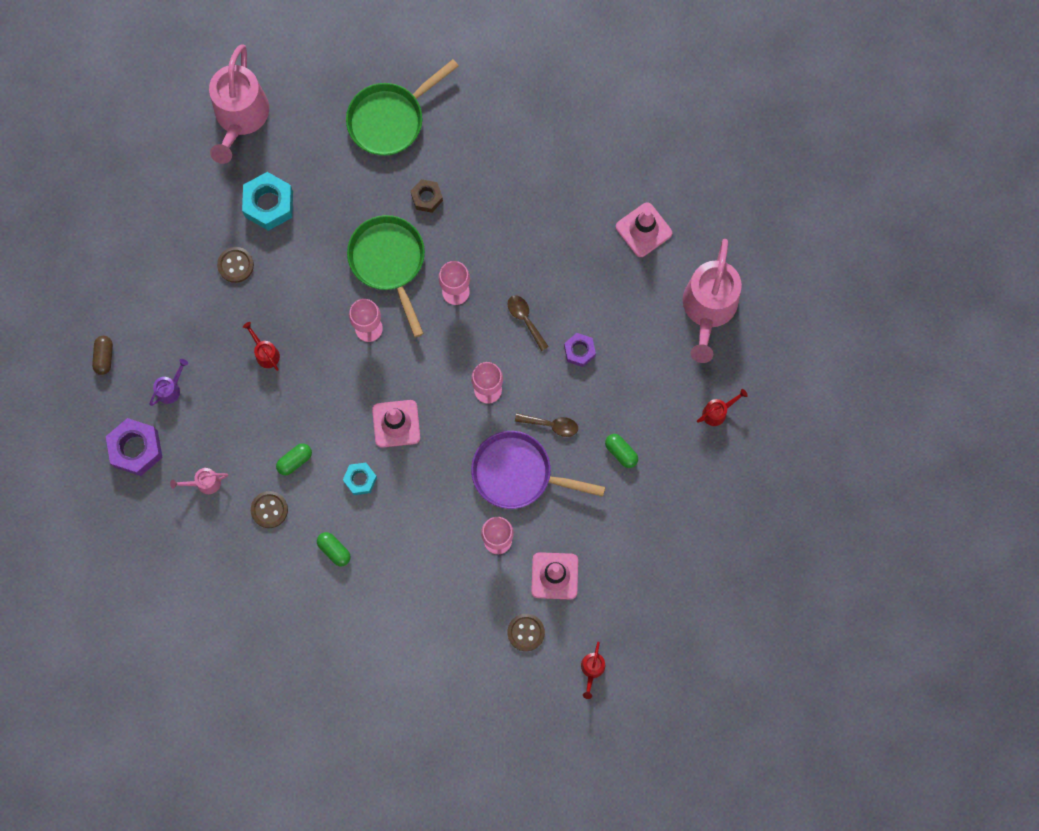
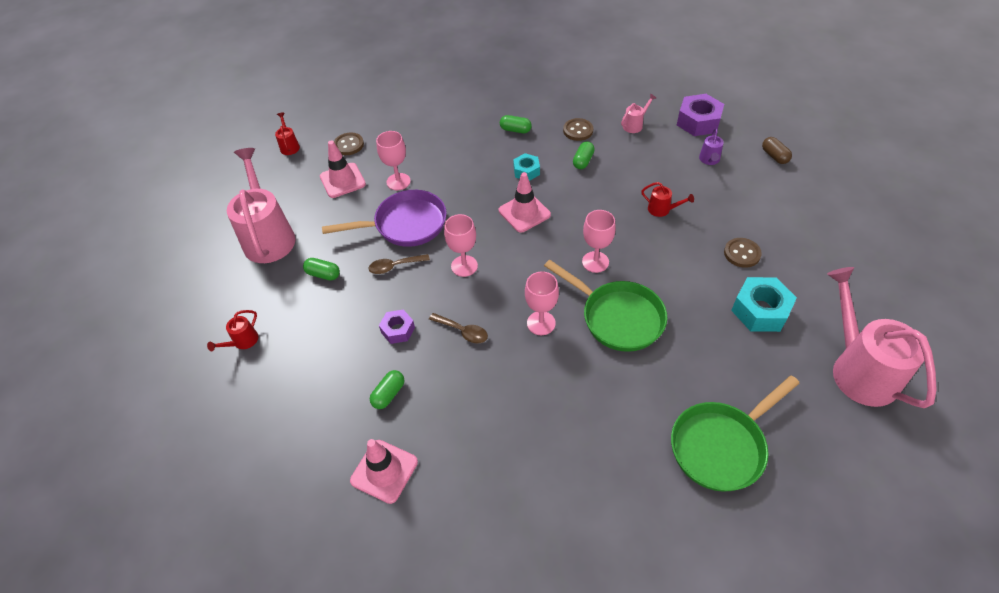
camera: 155 degrees right, 25 degrees down
(390, 119) = (721, 446): green pan -> green pan turned 150 degrees counterclockwise
(427, 197) = (625, 388): brown nut -> none
(613, 292) = (388, 394): none -> green capsule
(708, 310) = (282, 425): pink watering can -> pink watering can (268, 236)

